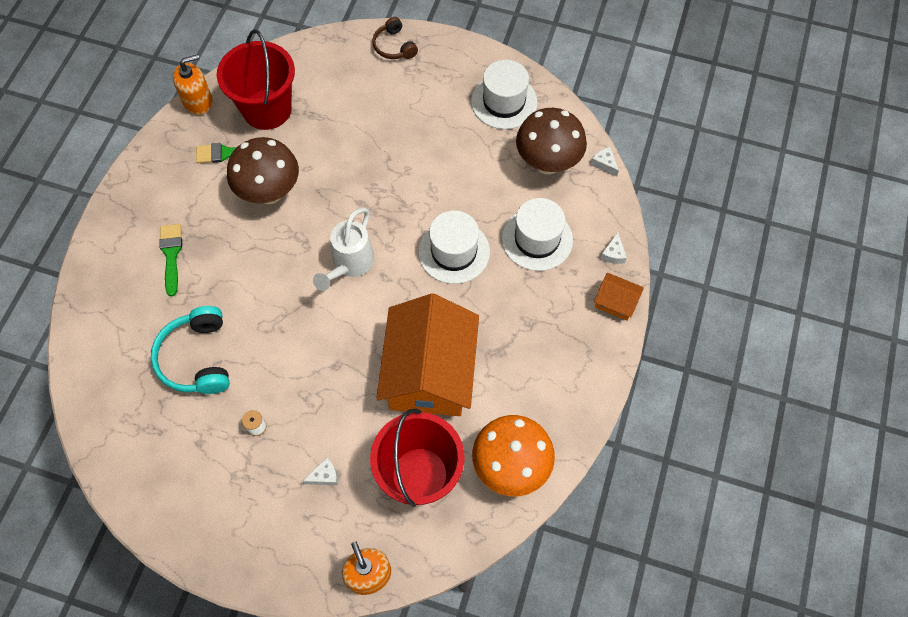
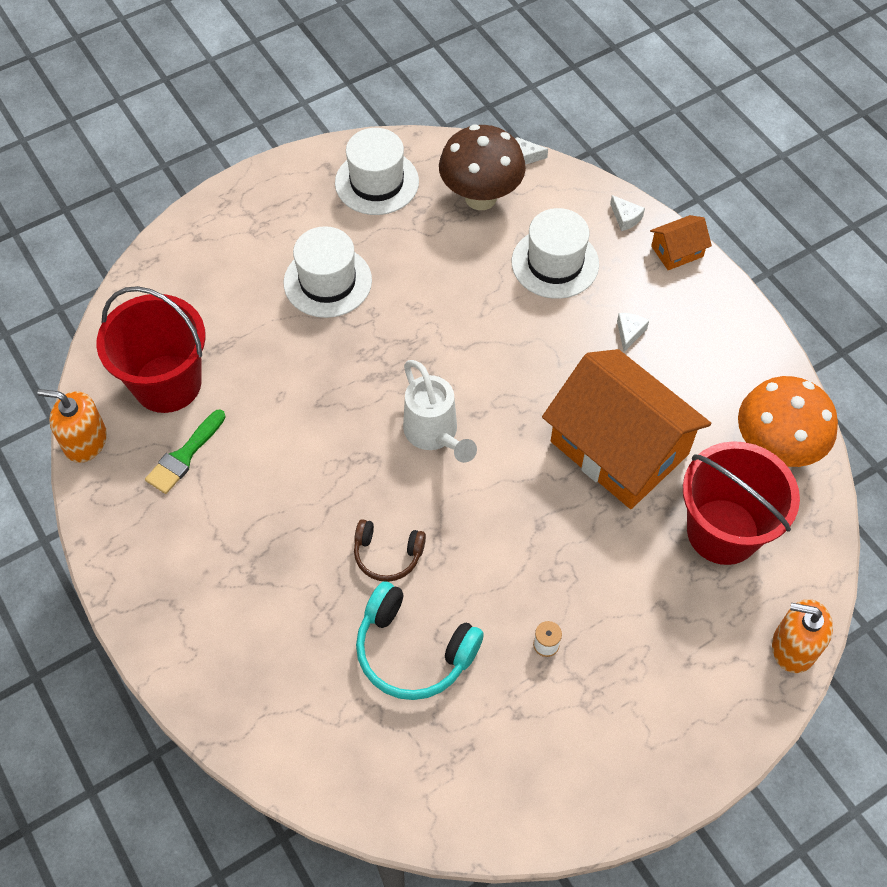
camera: 50 degrees left, 5 degrees down
(171, 255) = (259, 595): green brush -> none
(198, 101) = (85, 441): orange soap dispenser -> orange soap dispenser turned 90 degrees counterclockwise
(270, 193) = (276, 449): brown mushroom -> none
(324, 476) = (655, 617): white cheese -> white cheese (629, 333)
(394, 46) = (213, 222): brown headphones -> brown headphones (387, 555)
(454, 251) = (504, 337): white hat -> white hat (327, 281)

